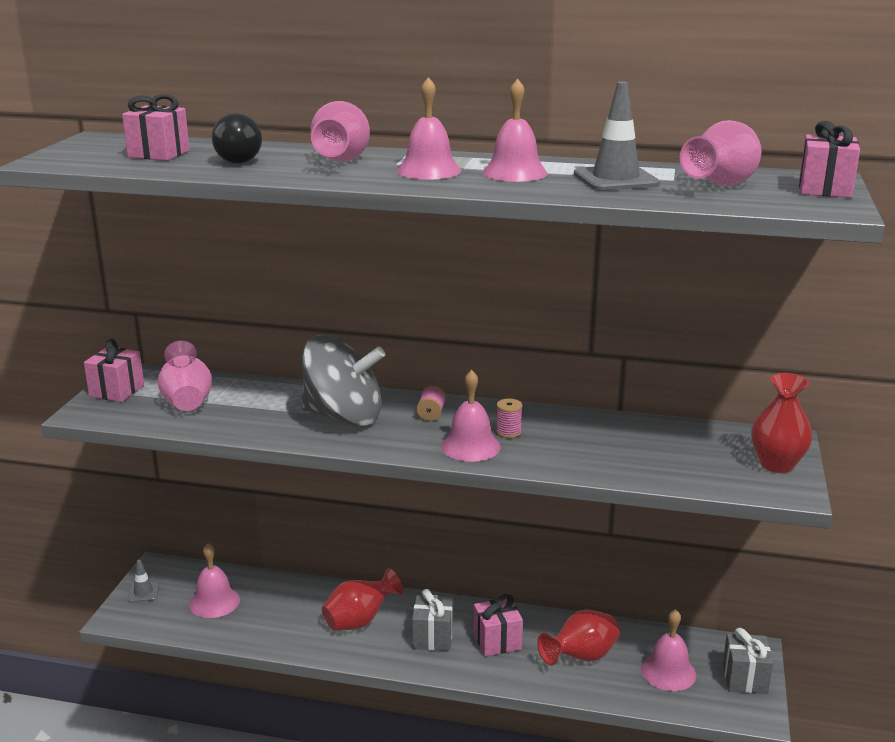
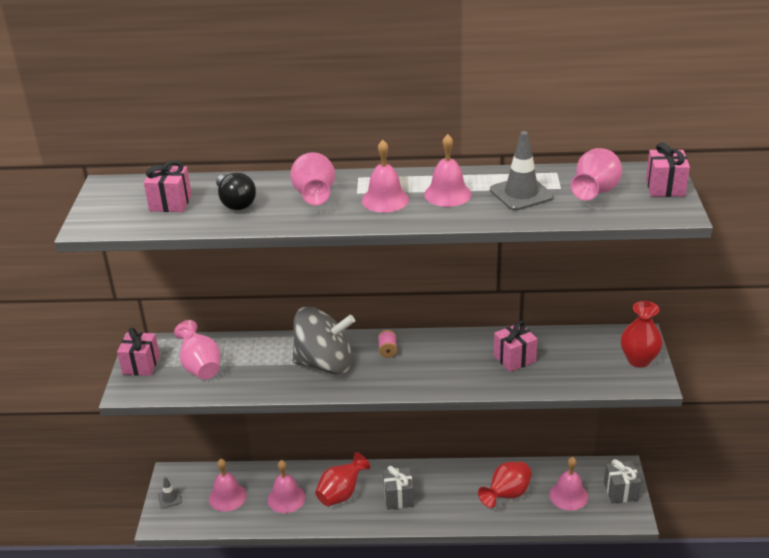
camera: 10 degrees left, 10 degrees up
(470, 446) = (426, 377): pink bell -> pink bell (286, 498)
(497, 641) = (445, 492): pink gift -> pink gift (514, 358)
(508, 432) = (448, 359): pink spool -> none

